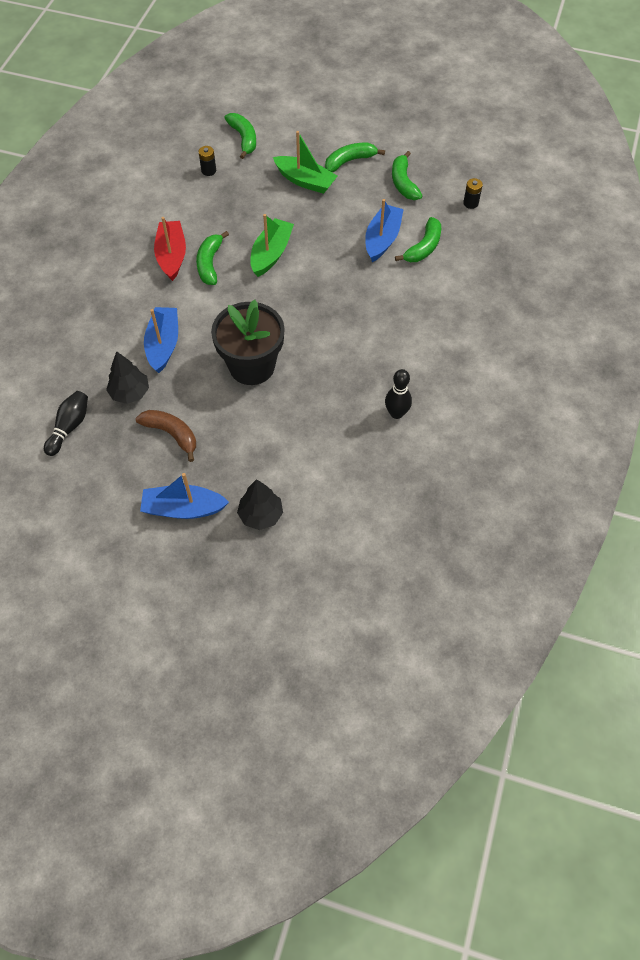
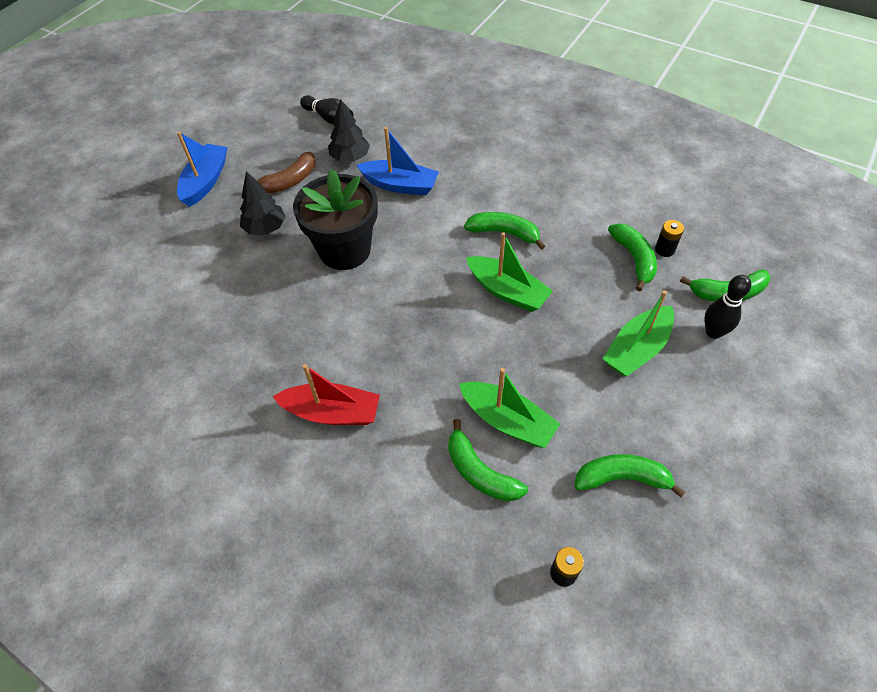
camera: 105 degrees right, 5 degrees down
(172, 256) = (523, 203): red boat -> red boat (332, 412)
(261, 515) = (167, 233): black tree -> black tree (265, 228)
(349, 161) = (676, 413): green banana -> green banana (634, 259)
(382, 239) = (507, 421): blue boat -> green boat
(396, 413) = (221, 371): black bowling pin -> black bowling pin (713, 332)

